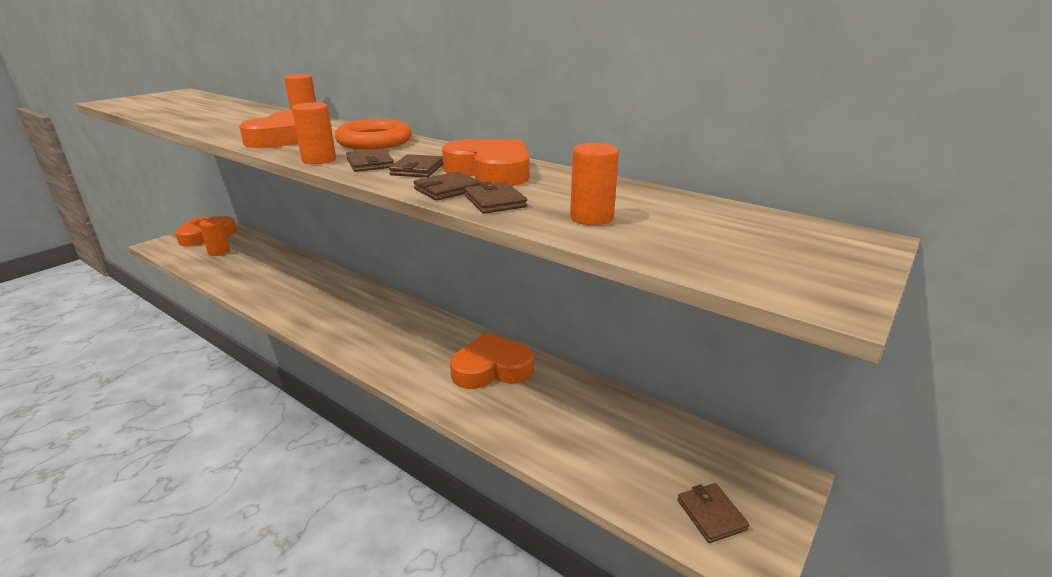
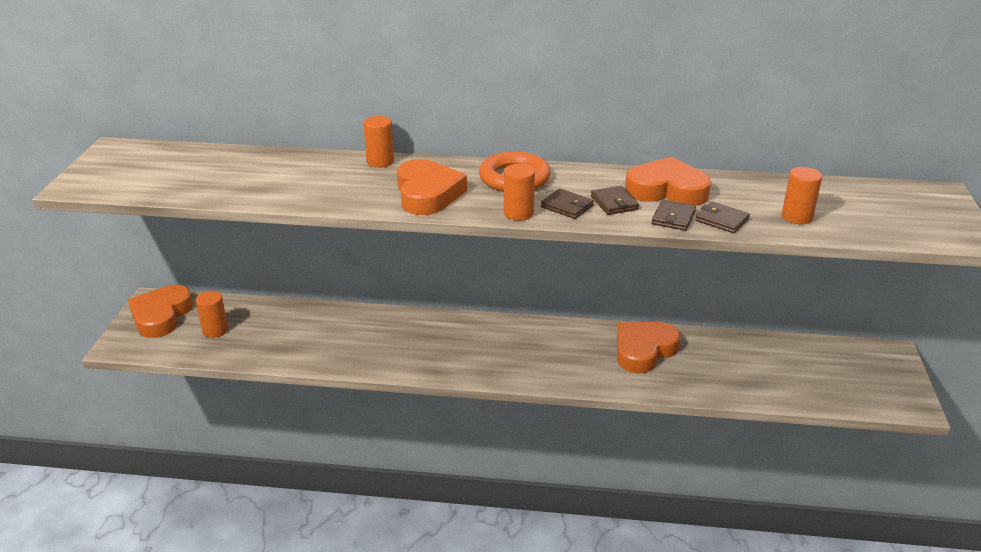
camera: 30 degrees left, 5 degrees up
(711, 515) = (874, 391): brown wallet -> none

